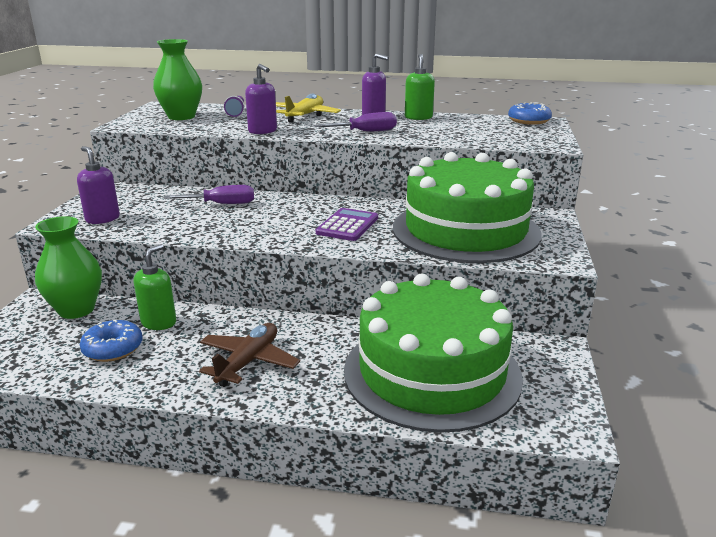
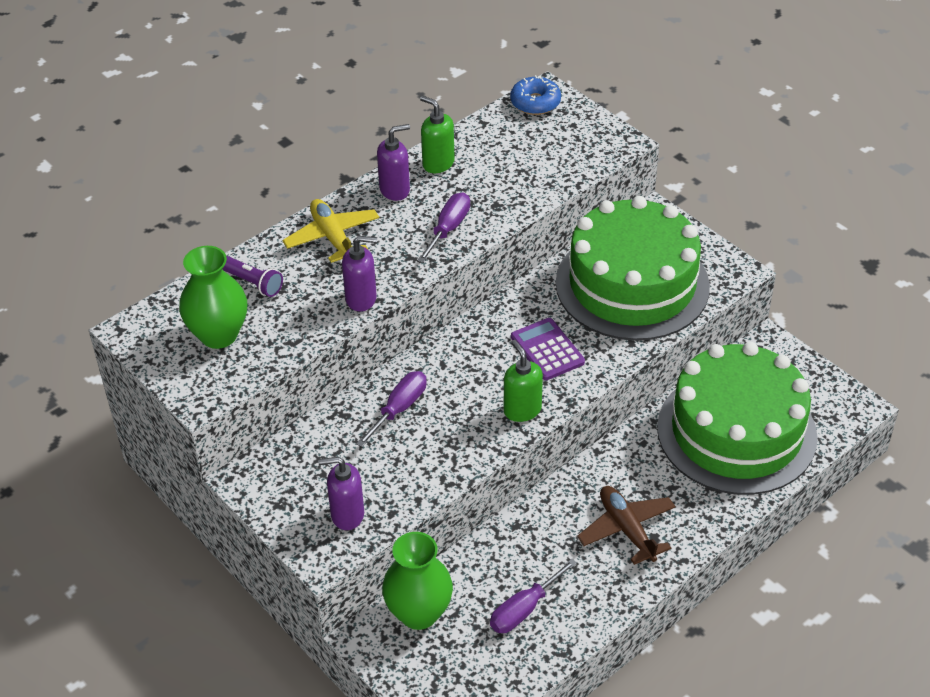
camera: 50 degrees left, 20 degrees up
(113, 349) = (524, 609): blue donut -> purple screwdriver
(159, 322) = (504, 561): green soap dispenser -> green soap dispenser (522, 410)

